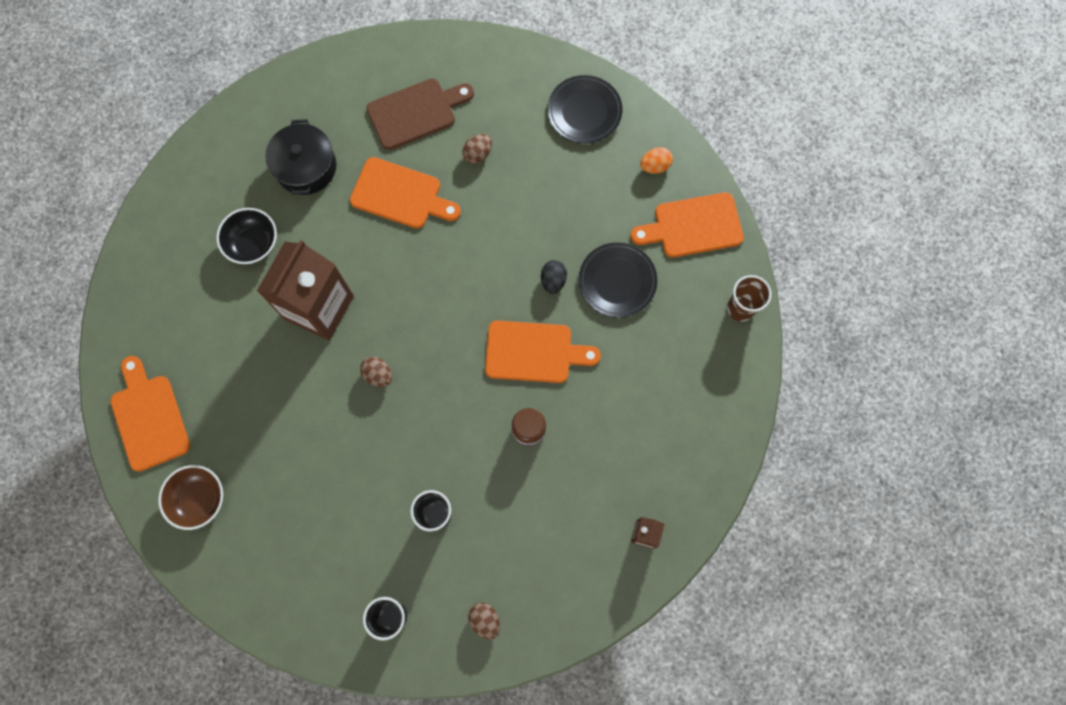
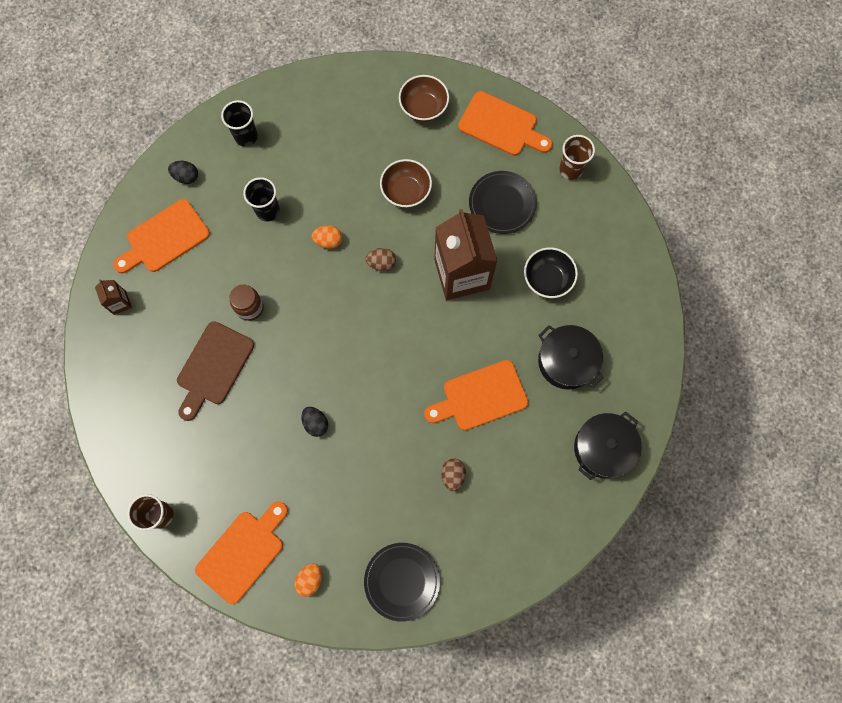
camera: 140 degrees right, 0 degrees up
(134, 323) = (570, 169): none -> brown cup
(295, 425) = (406, 191): none -> brown bowl
(344, 83) = (603, 448): none -> black pot
(406, 436) = (328, 241): none -> orange egg
(416, 112) = (528, 470): brown cutting board -> brown cutting board (213, 367)
(485, 620) = (186, 177): brown egg -> black egg
(534, 352) = (288, 362): orange cutting board -> orange cutting board (164, 238)
(617, 281) = (268, 461): black plate -> black plate (502, 204)

